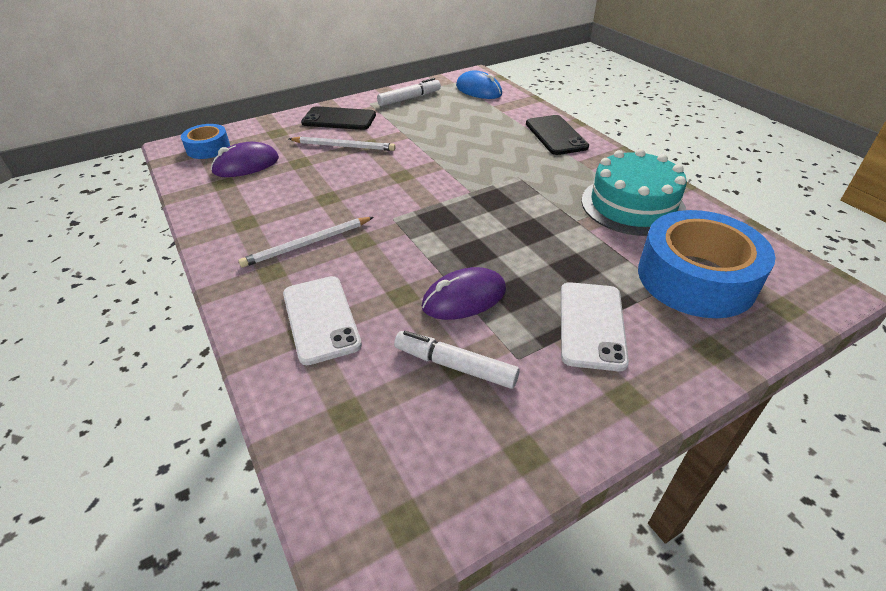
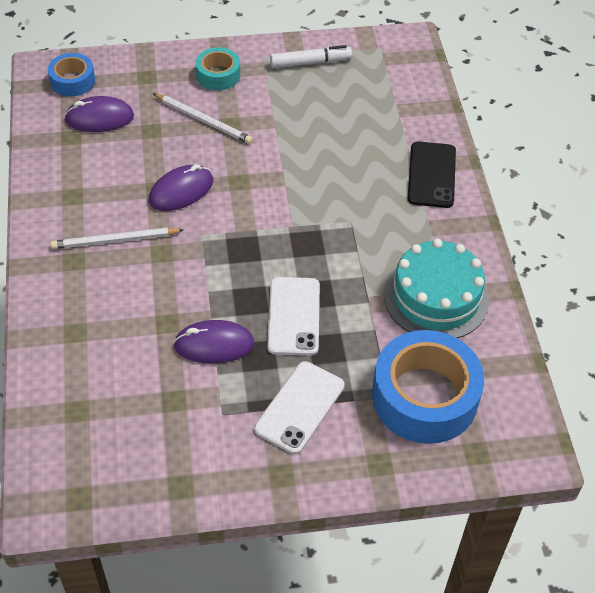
camera: 20 degrees right, 10 degrees up
(321, 319) = (93, 323): white phone -> white phone (294, 316)
(339, 119) = (218, 75): black phone -> turquoise tape
(352, 193) = (181, 191): none -> purple mouse
(455, 366) = (172, 402): white marker -> none
(478, 90) = (396, 72): blue mouse -> none

